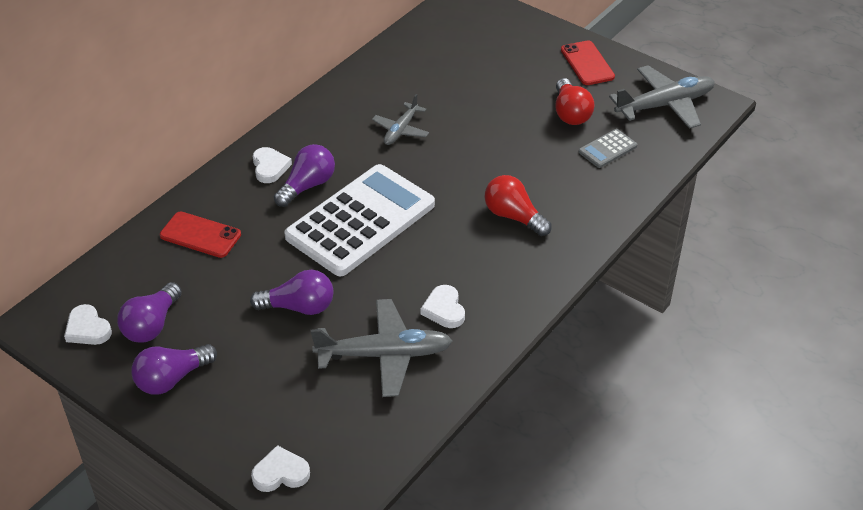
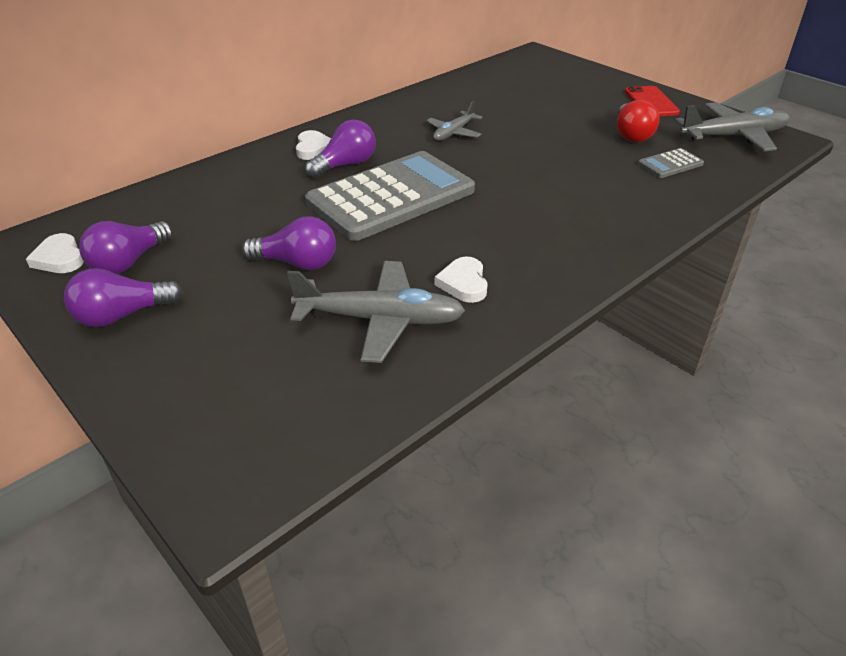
camera: 10 degrees right, 5 degrees down
(200, 235) = (220, 193): red phone -> none
(280, 473) = (202, 437): white heart -> none
(360, 221) = (391, 196): white calculator -> grey calculator
(513, 216) = (560, 208): red light bulb -> none

